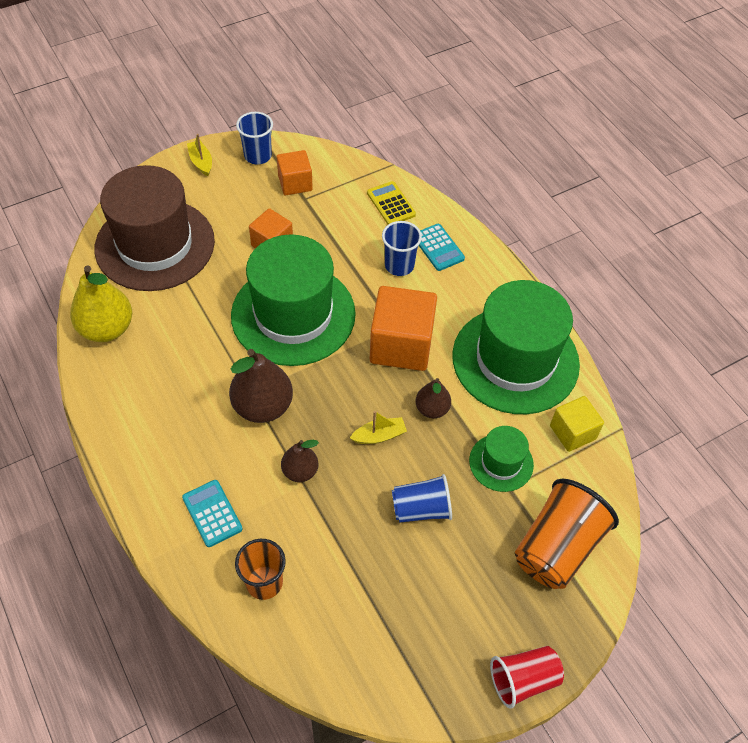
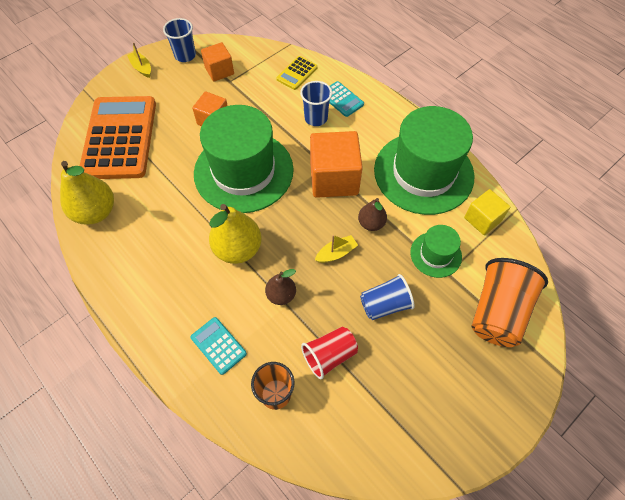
camera: 10 degrees left, 5 degrees up
(155, 244) = (120, 138): brown hat -> orange calculator
(263, 406) = (238, 249): brown pear -> yellow pear
(391, 204) = (297, 73): yellow calculator -> yellow calculator turned 105 degrees counterclockwise
(523, 679) = (503, 426): red cup -> red cup (329, 355)

